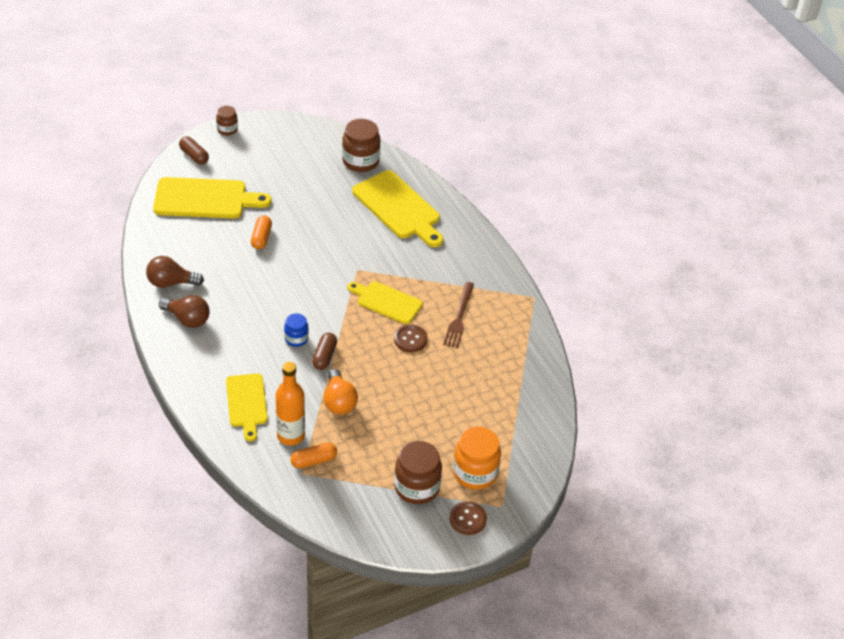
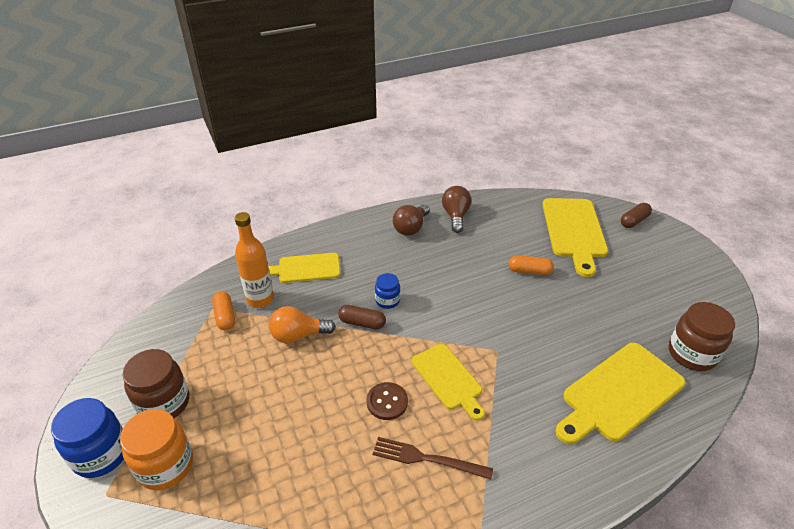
camera: 95 degrees right, 5 degrees down
(227, 129) = (687, 241): brown jar -> none
(387, 302) = (448, 379): yellow cutting board -> yellow cutting board turned 120 degrees clockwise
(468, 519) = (101, 454): brown button -> blue jar

